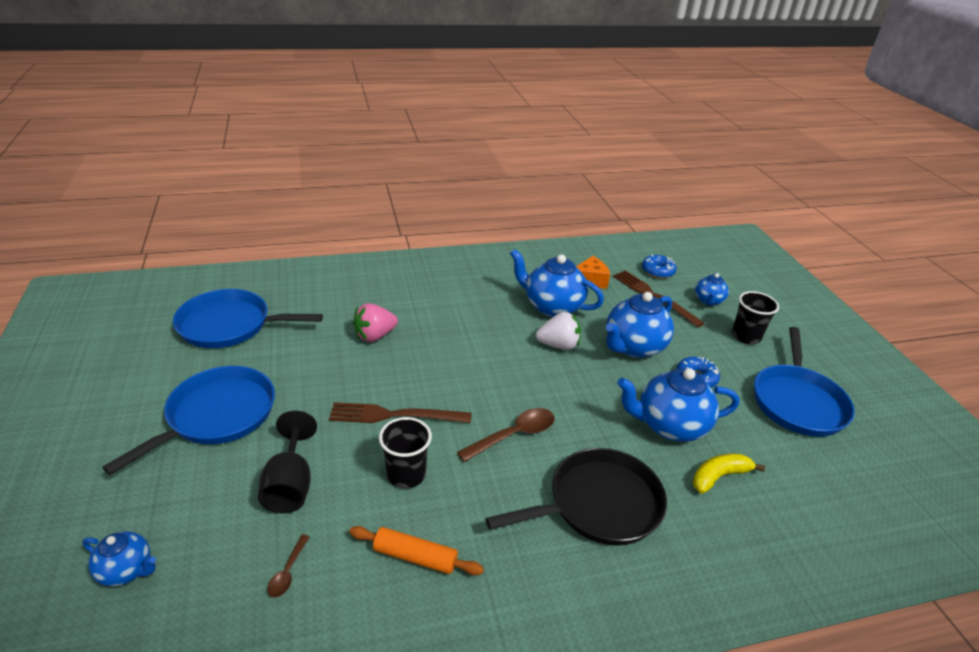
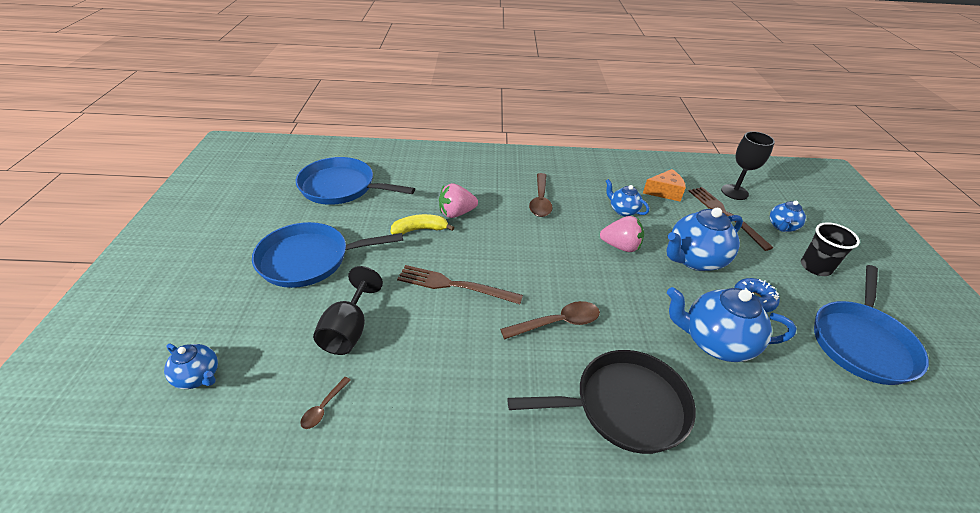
camera: 15 degrees right, 5 degrees up
(217, 415) = (309, 259): blue pan -> blue pan turned 150 degrees counterclockwise
(406, 474) = (449, 340): black cup -> none
(415, 557) = (437, 419): orange rolling pin -> none
(463, 308) = (540, 201): none -> brown spoon
(552, 306) = (623, 210): blue teapot -> blue teapot, size x0.55
(558, 345) = (620, 246): white strawberry -> pink strawberry
(657, 271) = (734, 192): blue donut -> black goblet
(719, 476) = (757, 403): yellow banana -> yellow banana (420, 229)

